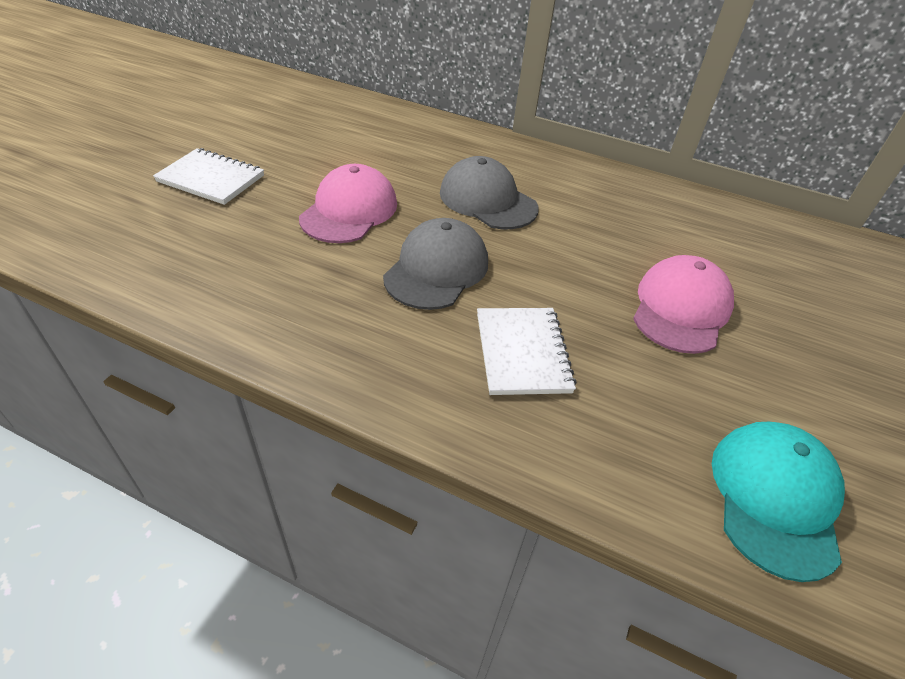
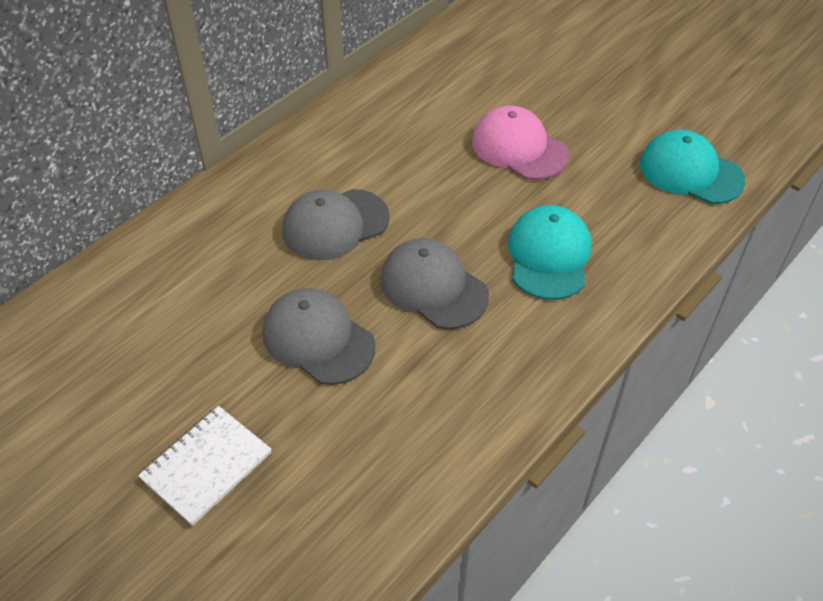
camera: 70 degrees left, 5 degrees up
(349, 211) = (318, 339): pink cap -> grey cap
(522, 352) = (549, 255): white notebook -> turquoise cap

